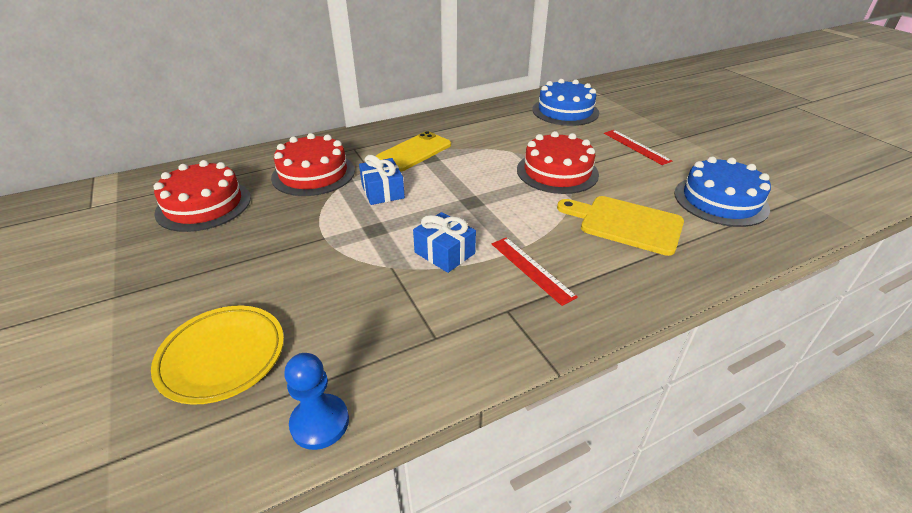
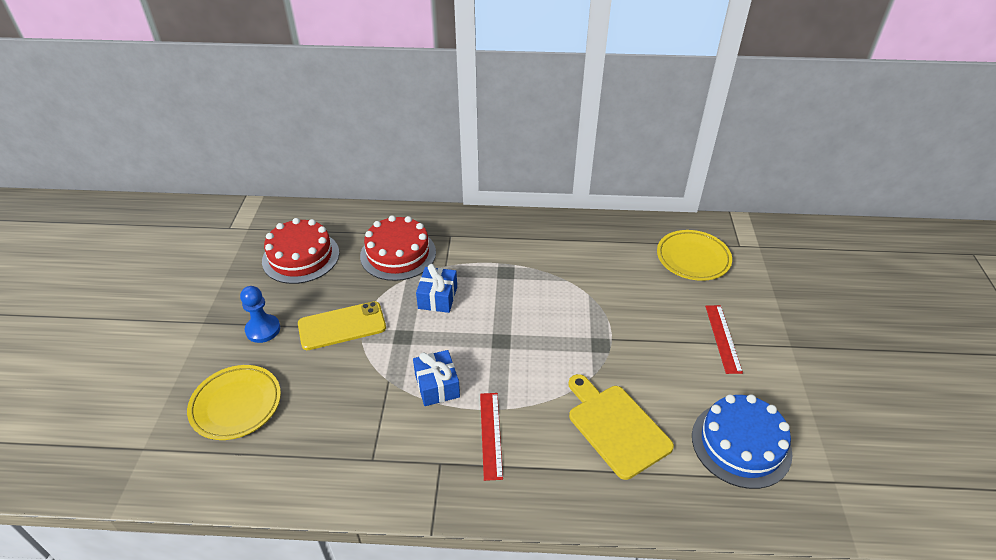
camera: 30 degrees right, 5 degrees up
(320, 423) = (259, 485): blue pawn -> blue pawn (263, 329)
(414, 152) = (498, 260): yellow phone -> yellow phone (342, 326)
(557, 172) = (608, 338): red cake -> none
(565, 111) = (693, 258): blue cake -> yellow plate

